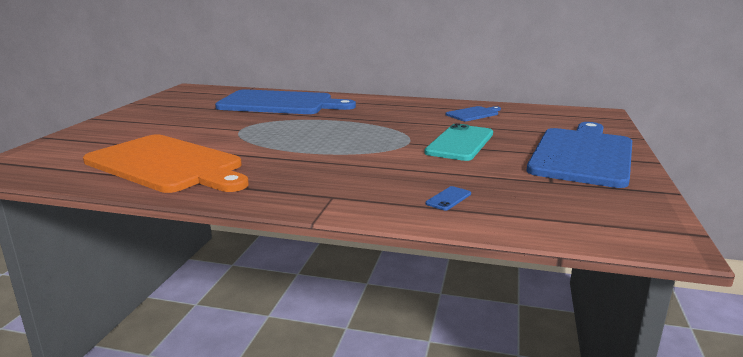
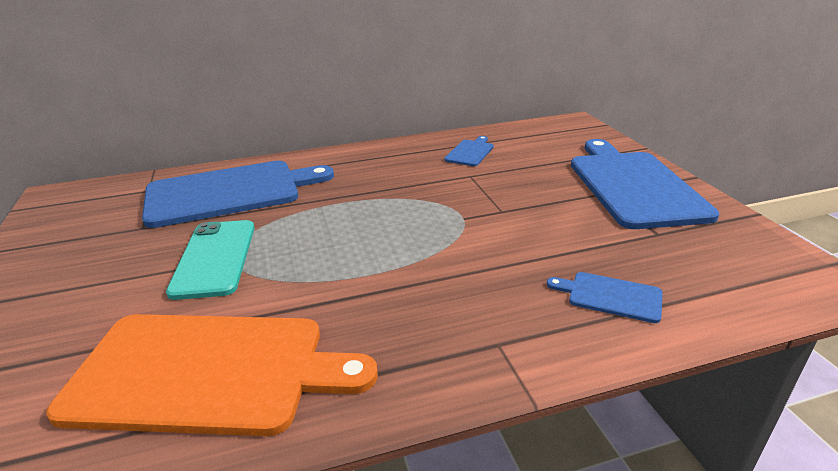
camera: 30 degrees left, 10 degrees up
(448, 199) = (610, 296): blue phone -> blue cutting board
(460, 143) = (513, 202): turquoise phone -> turquoise phone (215, 258)

